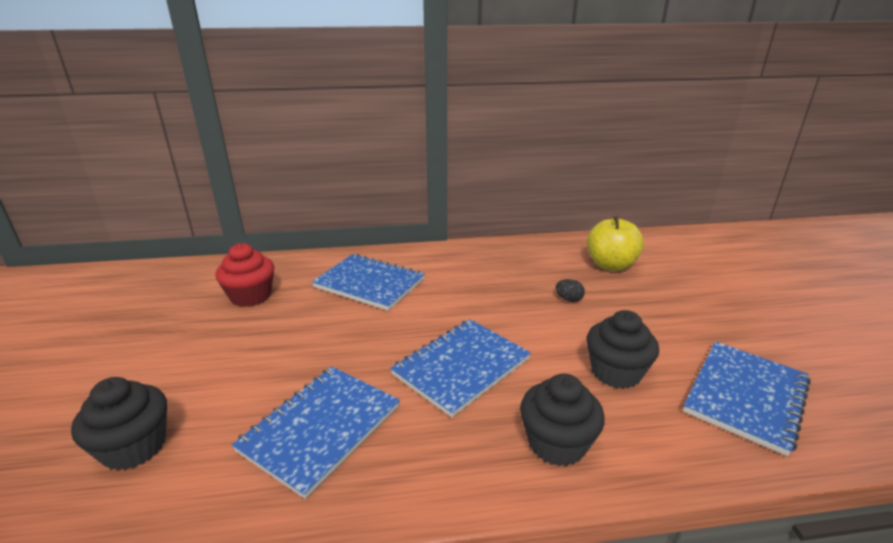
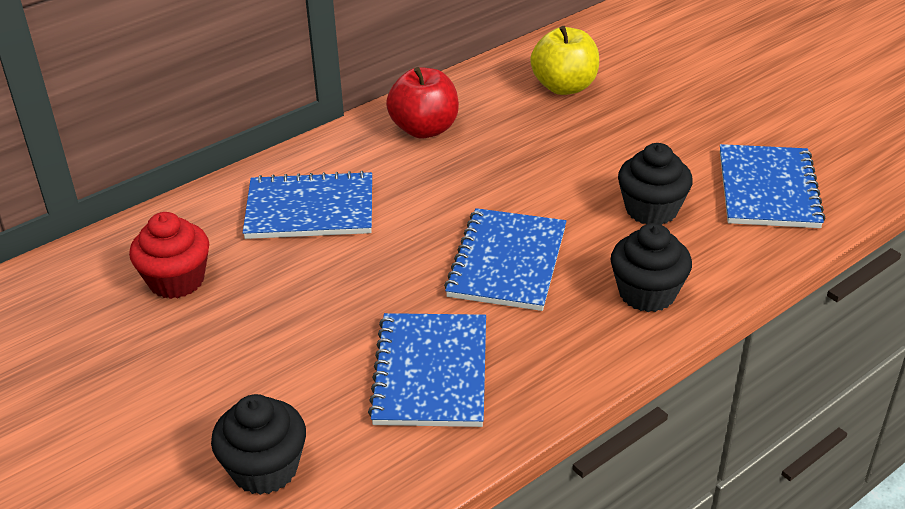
camera: 30 degrees left, 10 degrees up
(488, 261) = (424, 129): none -> red apple
(569, 299) = (552, 147): black egg -> none

